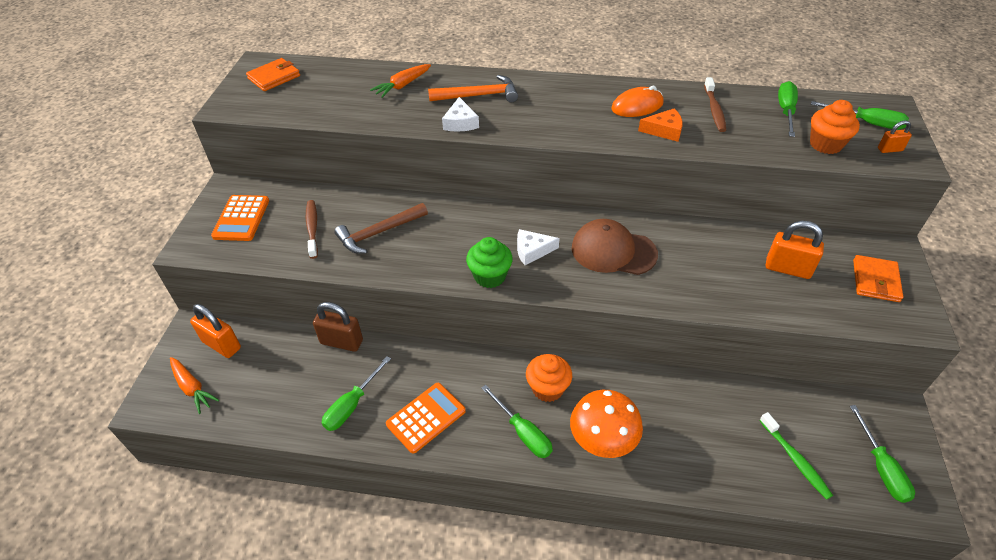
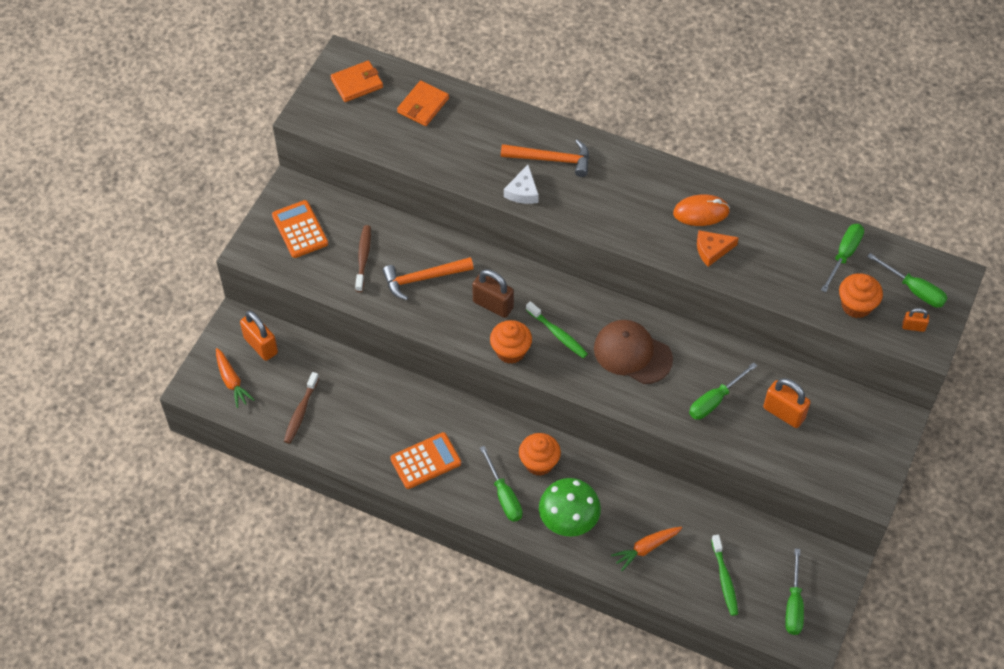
camera: 15 degrees right, 10 degrees up
(241, 218) = (300, 229): orange calculator -> orange calculator turned 135 degrees clockwise
(341, 342) = (368, 370): brown padlock -> brown padlock (493, 305)
(352, 405) = (365, 433): green screwdriver -> green screwdriver (715, 400)
(379, 233) = (423, 278): brown hammer -> orange hammer
(402, 86) = (480, 127): orange carrot -> orange carrot (645, 548)
(490, 276) = (510, 351): green cupcake -> orange cupcake
(532, 251) = (558, 334): white cheese -> green toothbrush
(602, 441) = (568, 521): orange mushroom -> green mushroom
(664, 130) = (712, 250): orange cheese -> orange cheese turned 150 degrees clockwise
(714, 110) = (774, 236): brown toothbrush -> brown toothbrush (300, 412)
(875, 281) = (857, 445): orange wallet -> orange wallet (423, 105)

